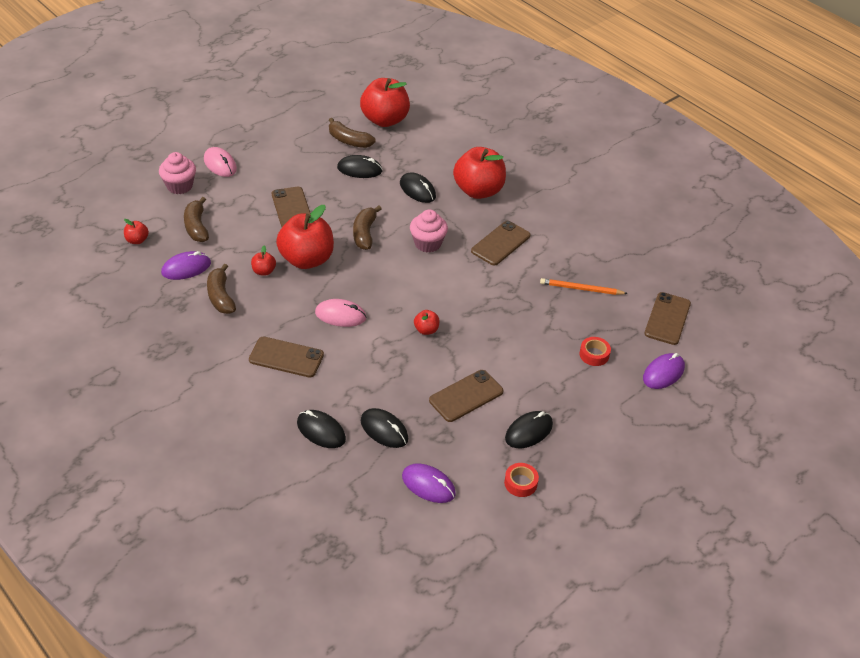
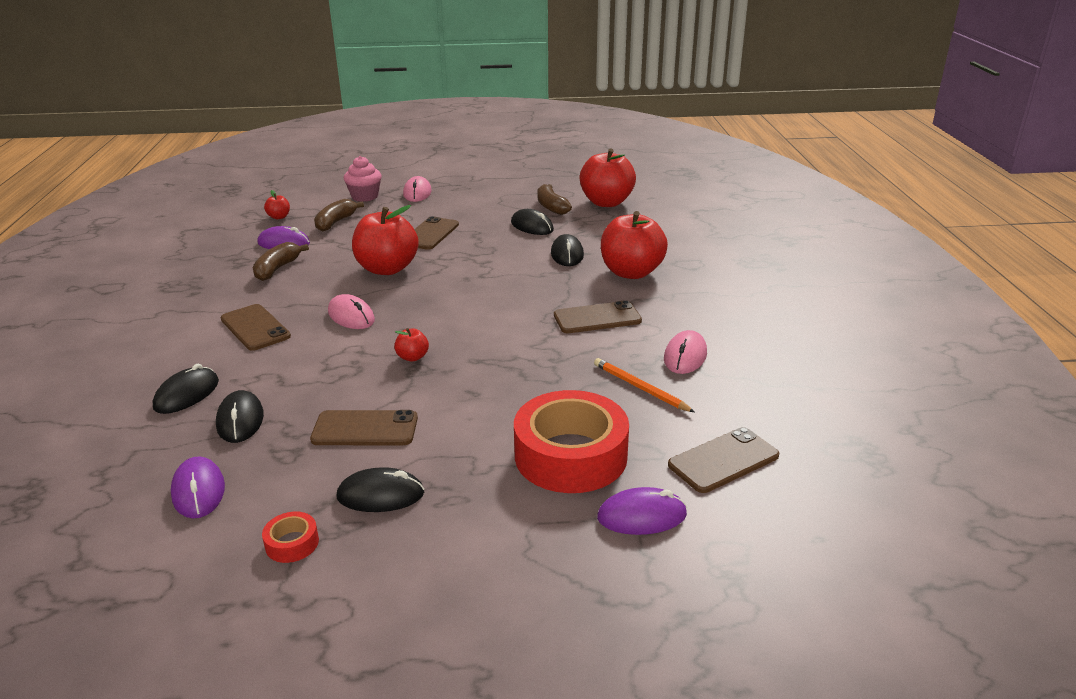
camera: 40 degrees right, 15 degrees down
(264, 271) = (339, 265): red apple -> none
(321, 431) = (187, 394): black mouse -> black mouse turned 45 degrees clockwise
(364, 233) = (468, 268): brown banana -> none
(427, 243) = (518, 294): pink cupcake -> none
(581, 252) = (685, 356): none -> pink mouse
(594, 355) = (570, 455): red tape -> red tape, size x2.45

